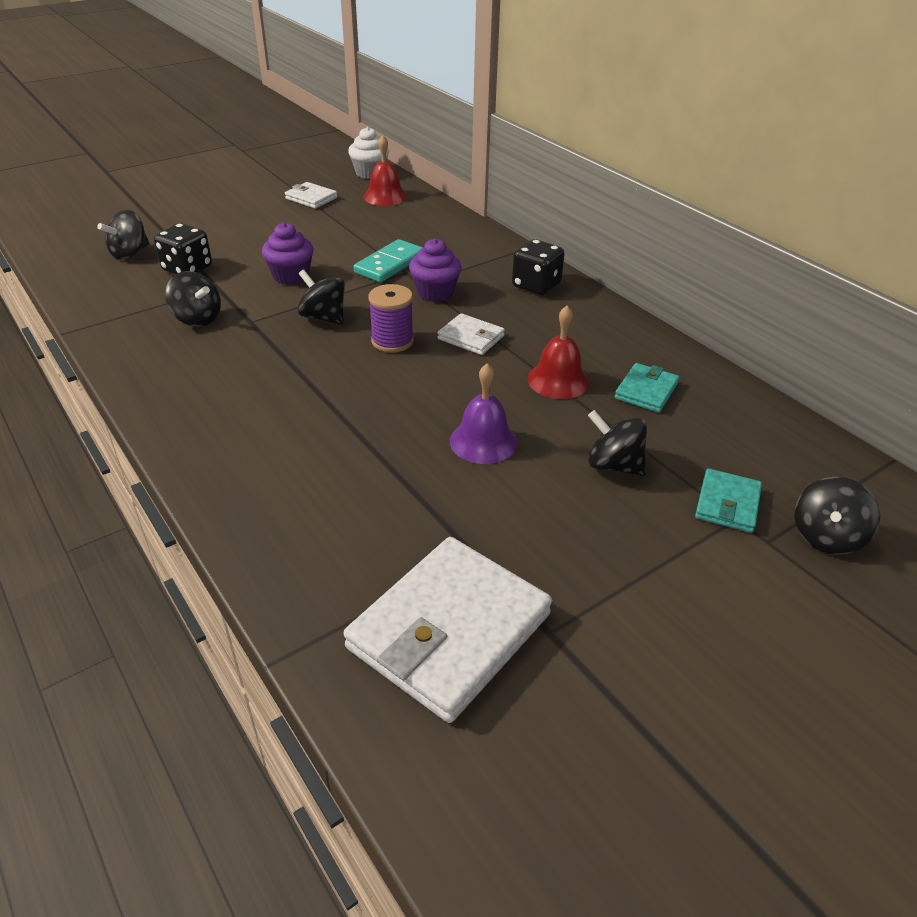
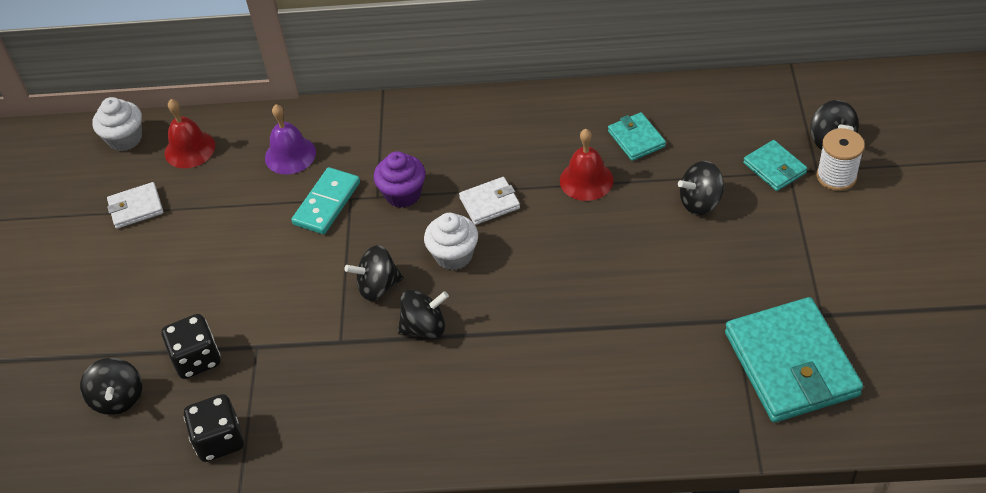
camera: 50 degrees left, 10 degrees up
(197, 319) = (302, 380): black spinning top -> black spinning top (424, 327)
(291, 276) = (284, 283): purple cupcake -> none
(390, 264) = (326, 203): turquoise domino -> turquoise domino turned 45 degrees clockwise
(392, 341) = (453, 255): purple spool -> white cupcake
(449, 631) = (791, 364): white wallet -> turquoise wallet
(483, 441) = (625, 259): purple bell -> purple bell (290, 155)
(536, 285) = (448, 124): black dice -> black dice (219, 440)
(778, 562) = (836, 176): none -> white spool

